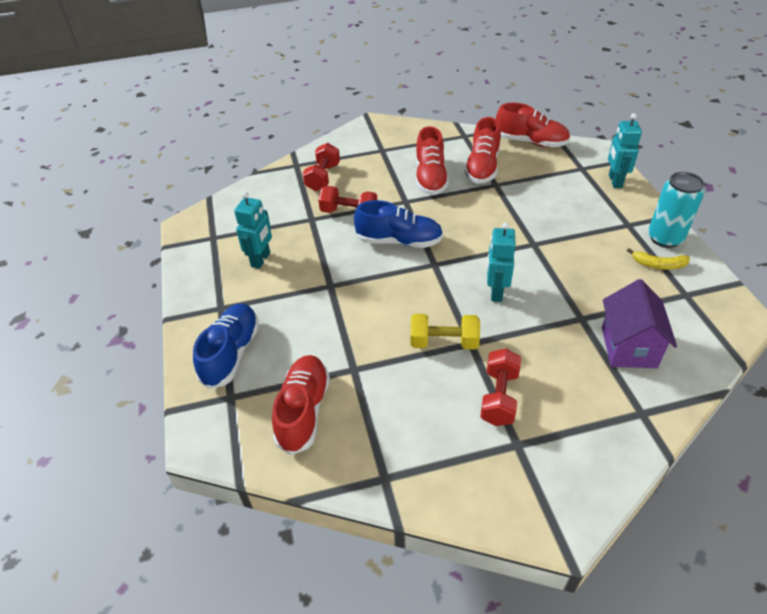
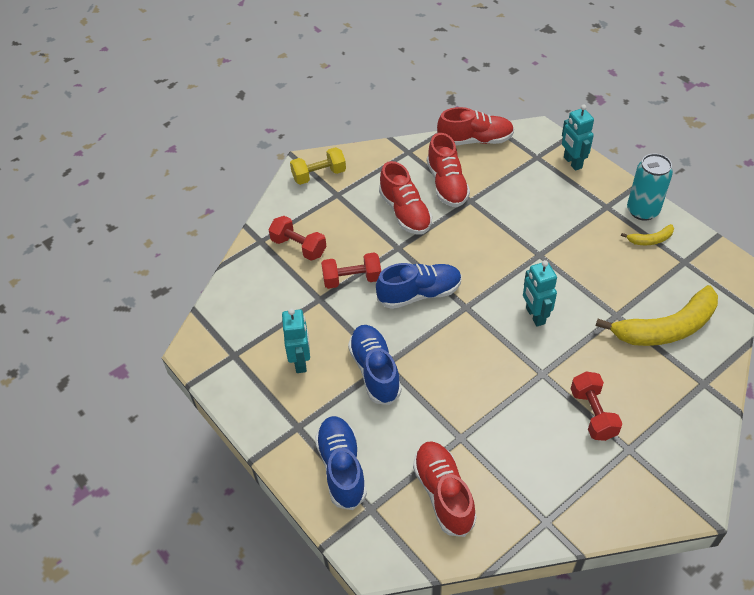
camera: 25 degrees left, 5 degrees up
(317, 287) = (375, 371): none -> blue shoe
(323, 177) = (298, 247): red dumbbell -> red dumbbell turned 45 degrees counterclockwise
(444, 342) = (520, 382): yellow dumbbell -> yellow dumbbell (319, 175)
(628, 347) = (666, 328): purple house -> yellow banana

